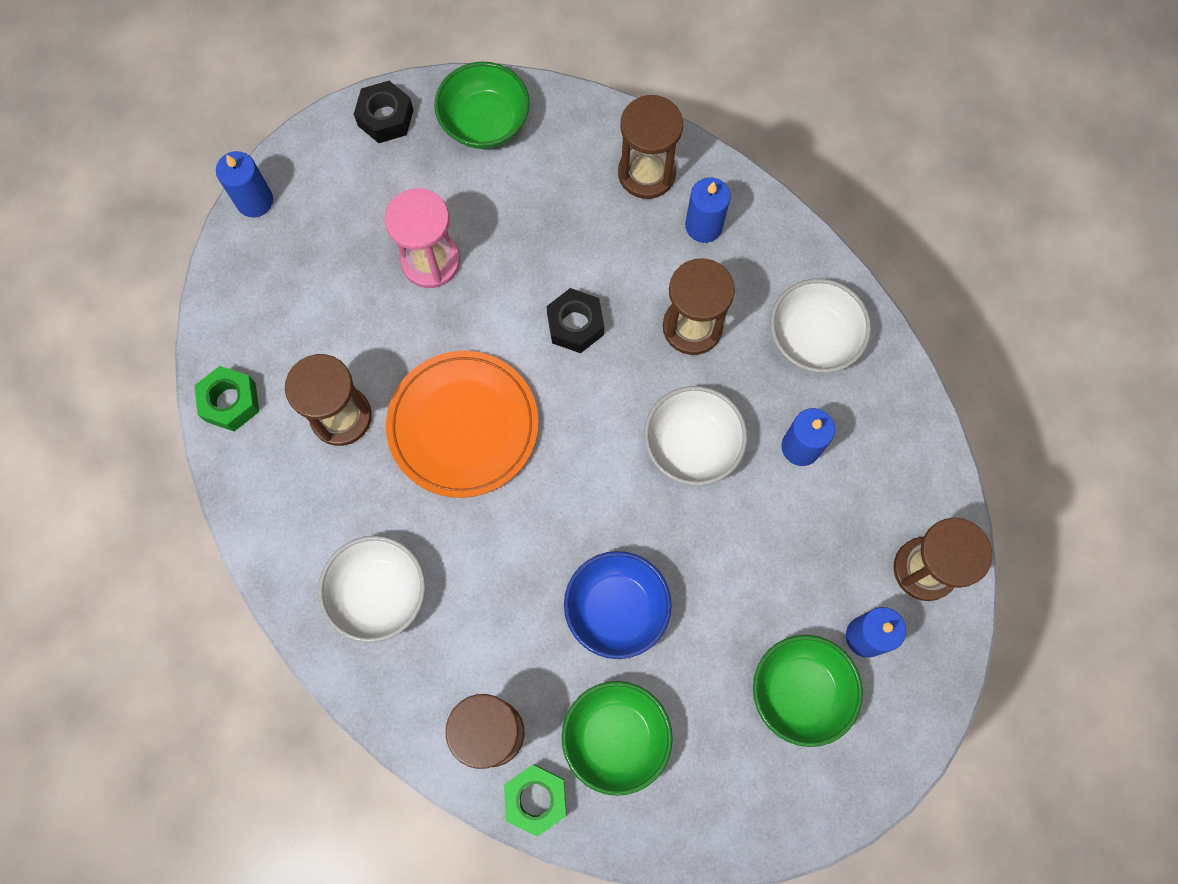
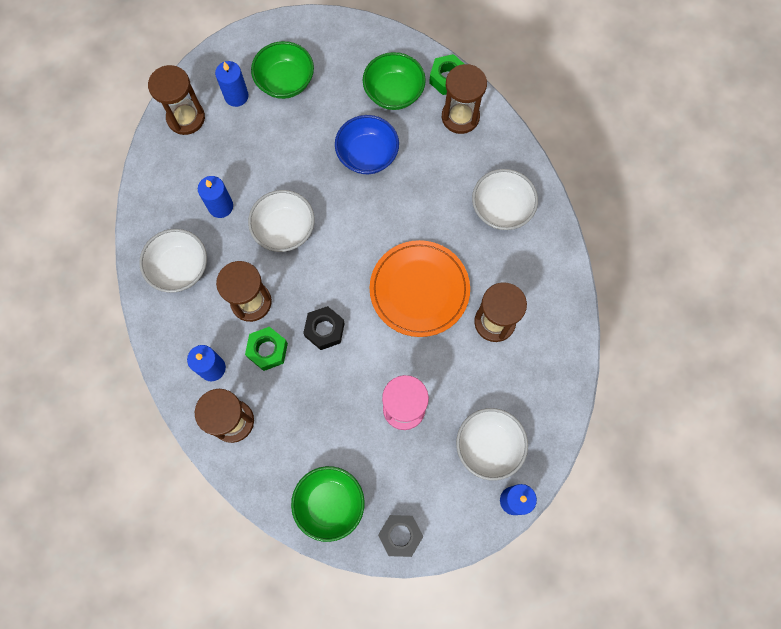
camera: 160 degrees left, 0 degrees up
(230, 402) = (563, 356): green nut -> green nut (267, 350)
(304, 253) = (488, 446): none -> white bowl

